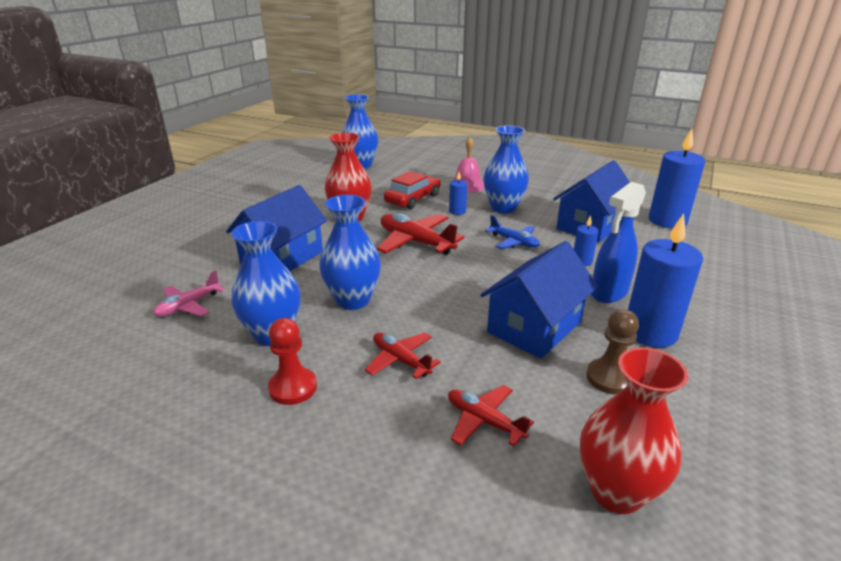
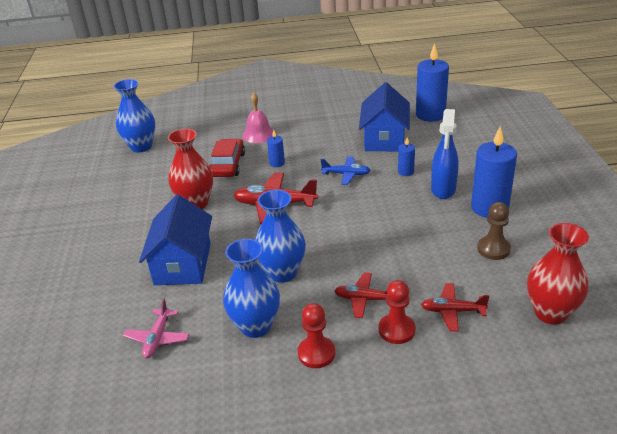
camera: 30 degrees left, 5 degrees up
(398, 408) = (396, 330): none -> red pawn
(503, 208) = (309, 146): blue vase -> none
(534, 327) = (422, 235): blue house -> none

